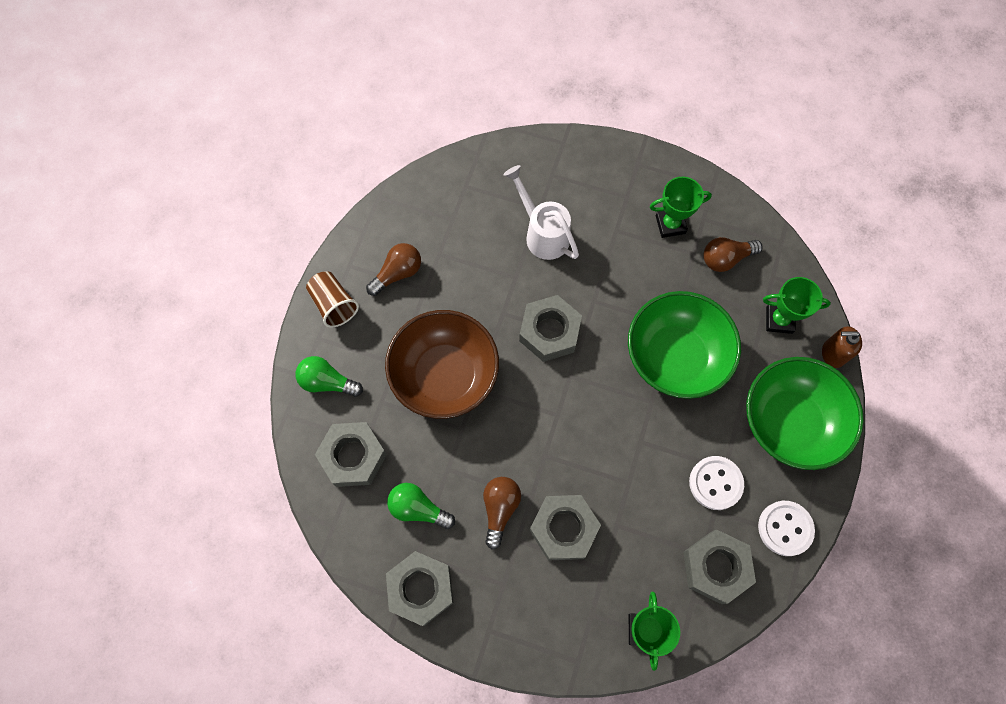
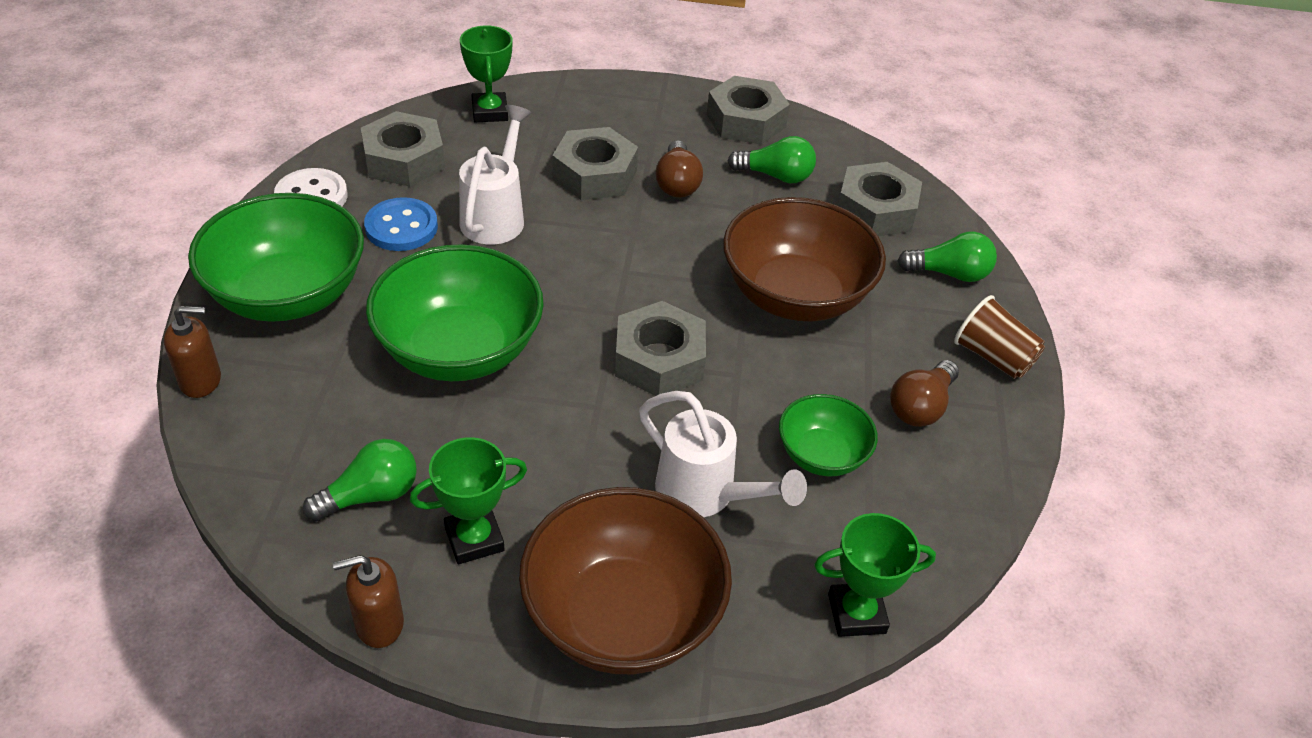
camera: 165 degrees right, 25 degrees down
(470, 248) = (821, 455): none -> green bowl
(599, 173) = (622, 616): none -> brown bowl
(645, 488) = (496, 215): none -> white watering can
(715, 483) = (401, 227): white button -> blue button
(718, 186) = (379, 623): none -> brown soap dispenser
(726, 258) = (370, 495): brown light bulb -> green light bulb
(779, 320) = (284, 415): green trophy -> green trophy (856, 614)

